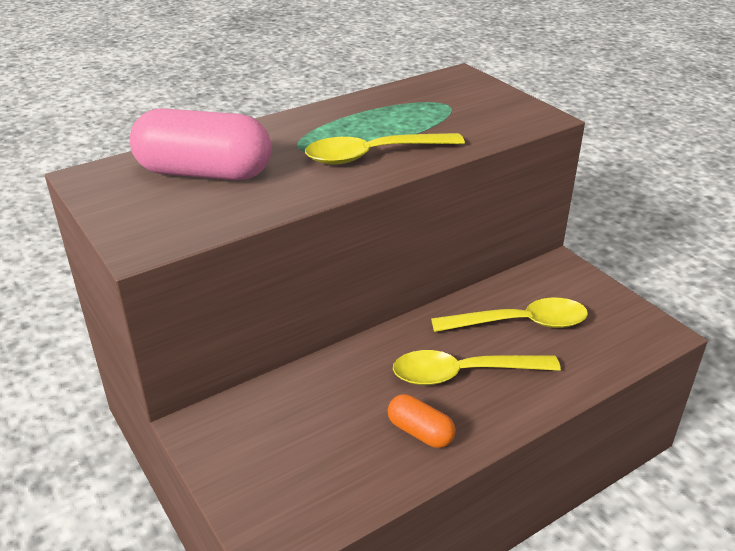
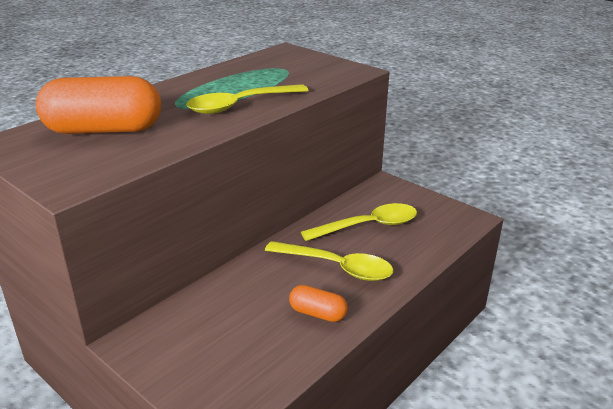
camera: 15 degrees left, 5 degrees down
(204, 173) = (104, 130): pink capsule -> orange capsule
(463, 374) = (337, 267): yellow spoon -> yellow spoon turned 135 degrees counterclockwise

